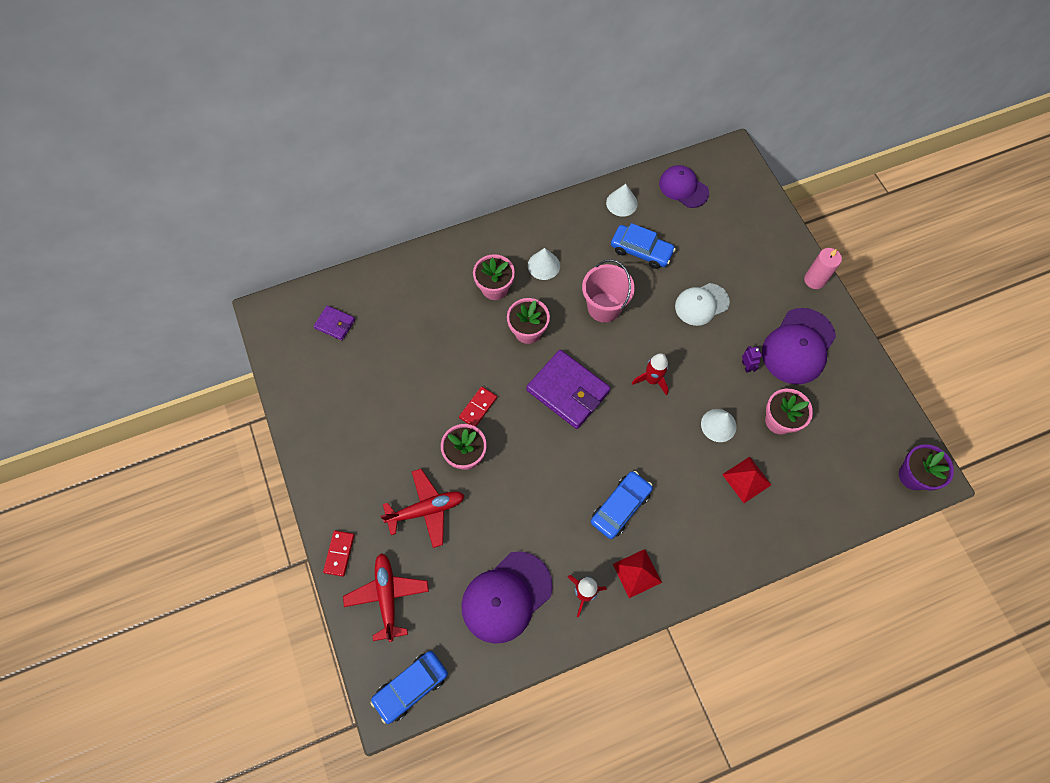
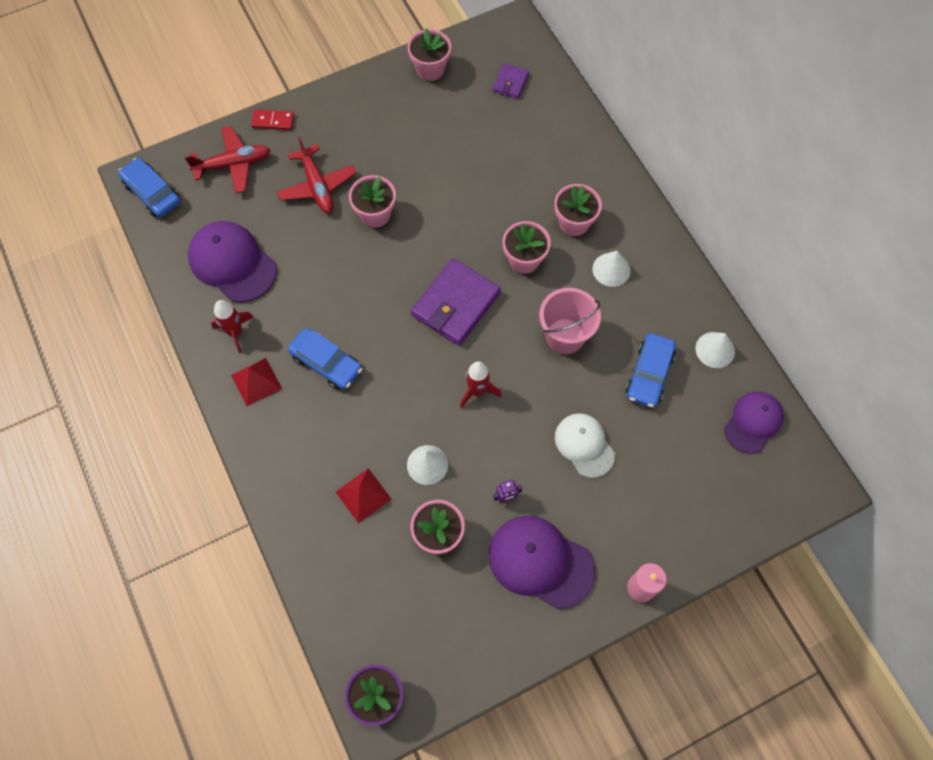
camera: 85 degrees right, 0 degrees up
(304, 394) = (430, 69): none -> pink flower pot
(478, 408) = (428, 220): red domino -> none

